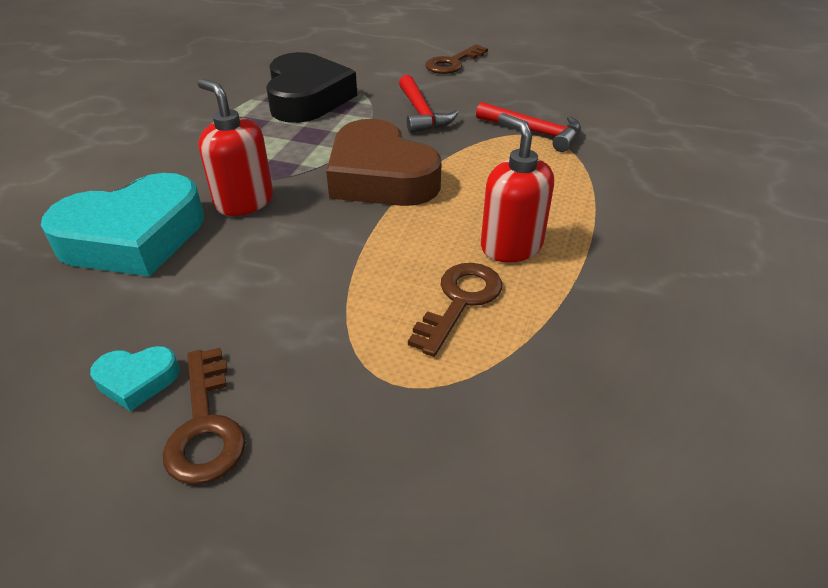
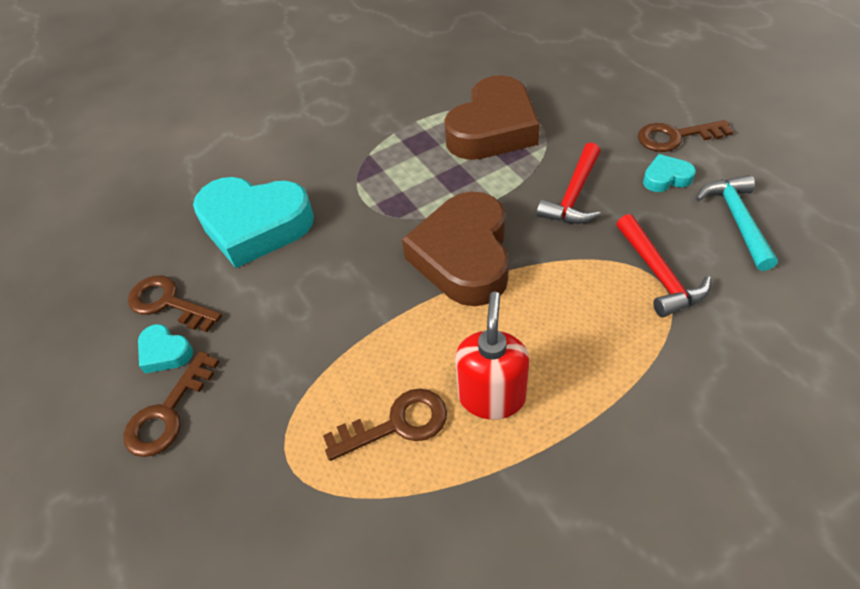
camera: 45 degrees right, 10 degrees up
(90, 340) = (168, 303): none -> brown key
(244, 201) = (345, 229): red soap dispenser -> none
(307, 98) = (493, 129): black heart -> brown heart
(473, 84) = (666, 178): none -> turquoise heart
(544, 90) = (737, 220): none -> turquoise hammer

